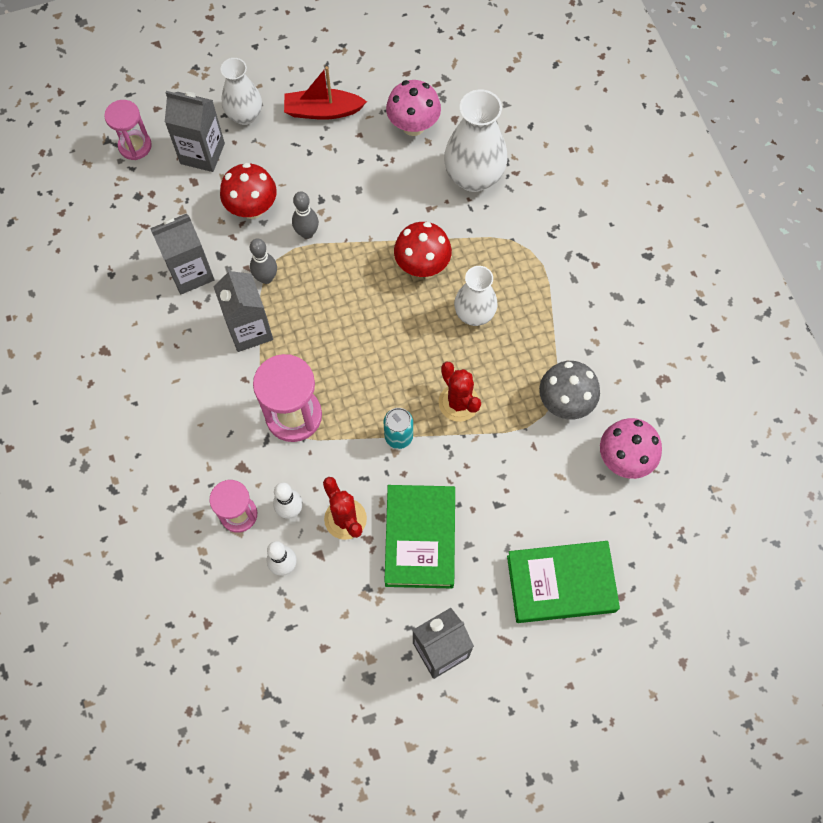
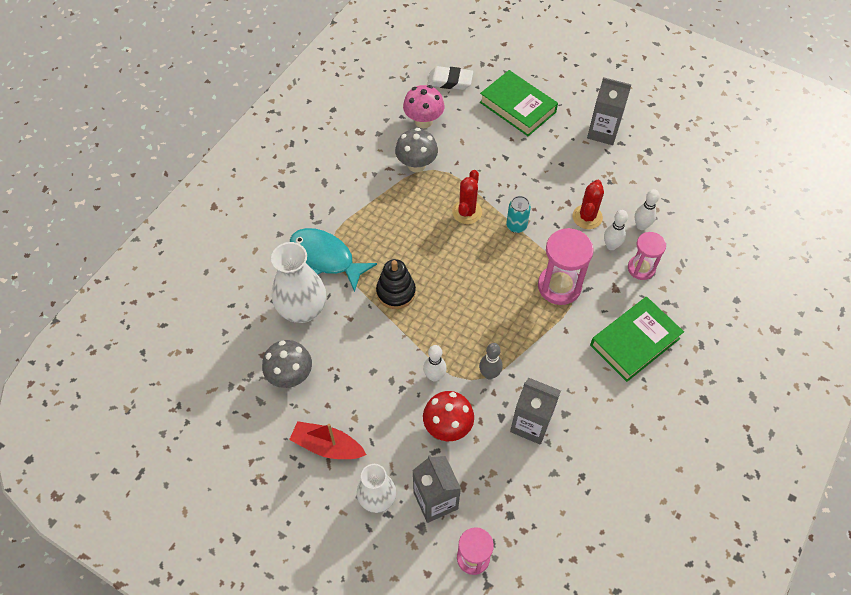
camera: 130 degrees left, 10 degrees down
(249, 330) = (533, 354): grey carton -> none
(307, 233) = (434, 376): grey bowling pin -> white bowling pin
(322, 111) = (327, 446): red boat -> red boat turned 150 degrees clockwise
(413, 125) = (290, 376): pink mushroom -> grey mushroom
(420, 538) = (560, 177): green book -> green book (634, 342)
(422, 265) = (396, 292): red mushroom -> black stacking toy
(474, 314) = (403, 242): white vase -> none
(515, 233) = (326, 258): none -> turquoise fish
(667, 540) = (450, 81): none -> white eraser

